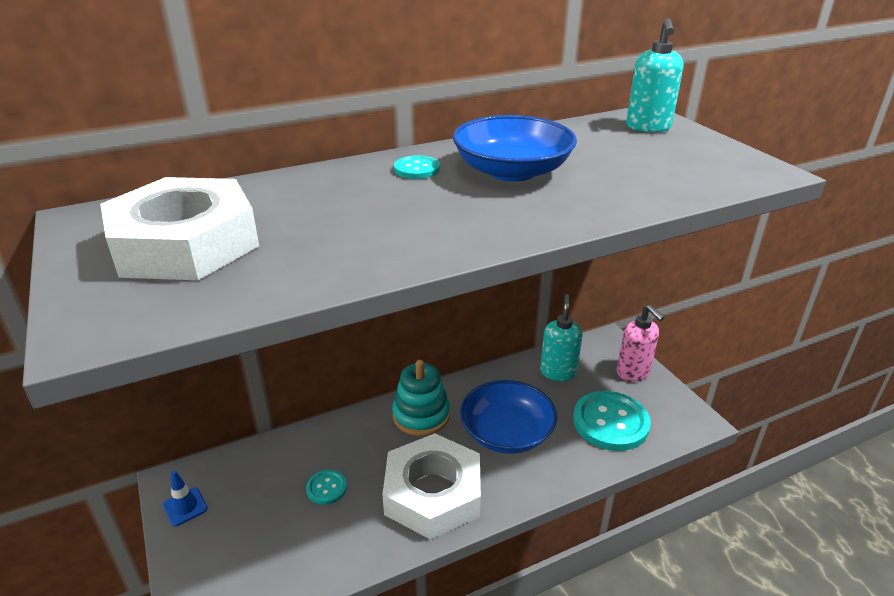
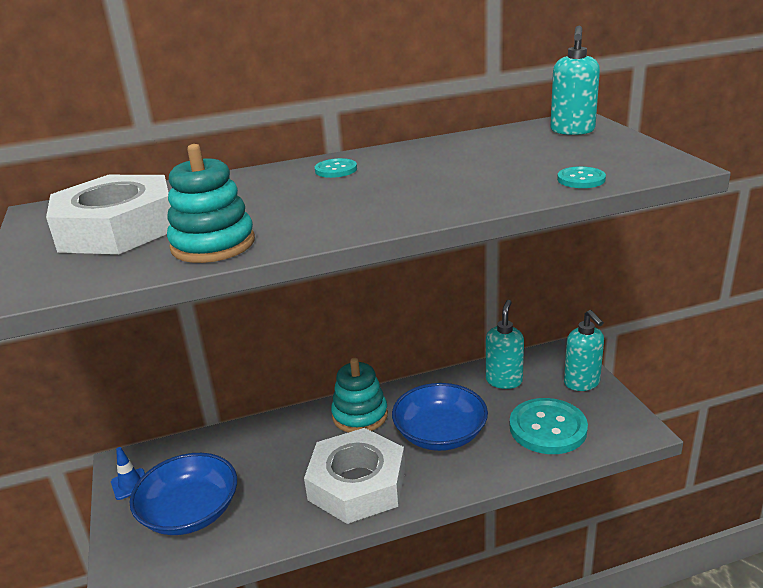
camera: 10 degrees right, 5 degrees down
(310, 267) = (213, 244): none -> turquoise stacking toy
(326, 488) = (259, 475): turquoise button -> turquoise button (581, 179)
(512, 171) = (422, 170): blue bowl -> blue bowl (190, 512)
(633, 373) = (582, 383): pink soap dispenser -> turquoise soap dispenser

